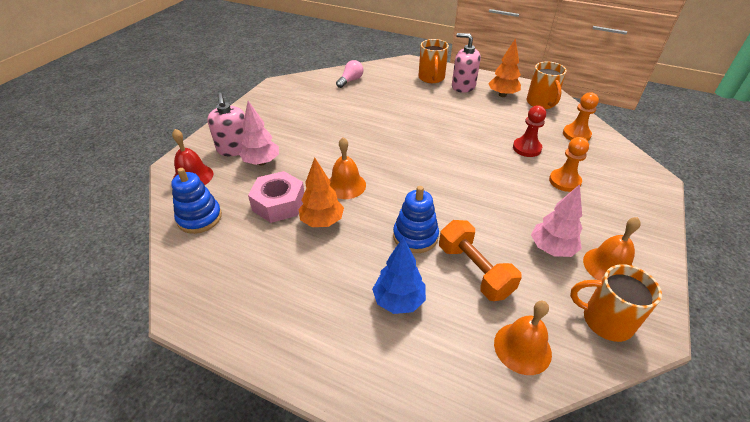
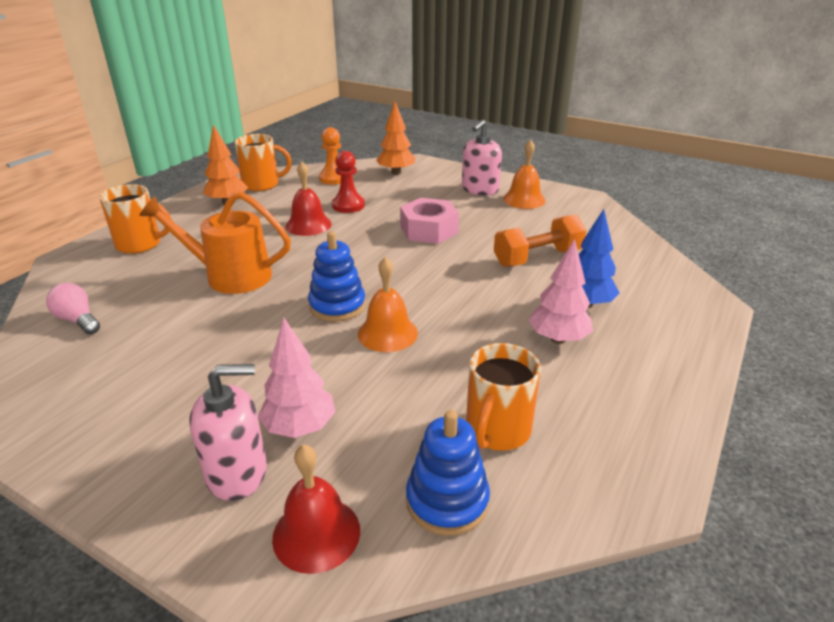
camera: 85 degrees left, 10 degrees down
(279, 203) = (419, 400): pink nut -> pink nut (429, 230)
(322, 221) = (462, 355): orange tree -> orange tree (396, 172)
(402, 115) = (230, 276): none -> orange watering can
(415, 236) = (490, 286): blue stacking toy -> blue stacking toy (337, 306)
(463, 86) = (185, 224): pink soap dispenser -> pink soap dispenser (480, 189)
(483, 134) = (308, 225): none -> red bell
(522, 348) = (620, 248): orange bell -> none
(551, 249) = (505, 218): pink tree -> pink tree (558, 339)
(564, 181) = (410, 197): orange pawn -> none
(605, 320) = (582, 211): orange mug -> orange mug (497, 431)

